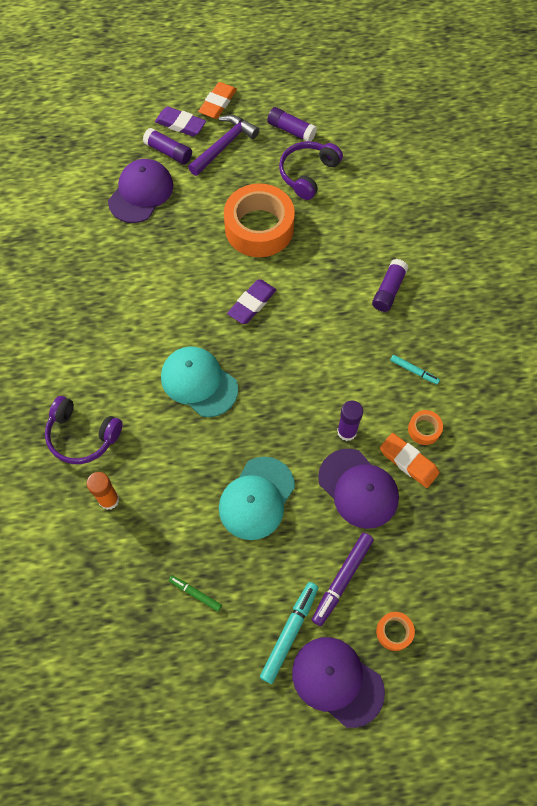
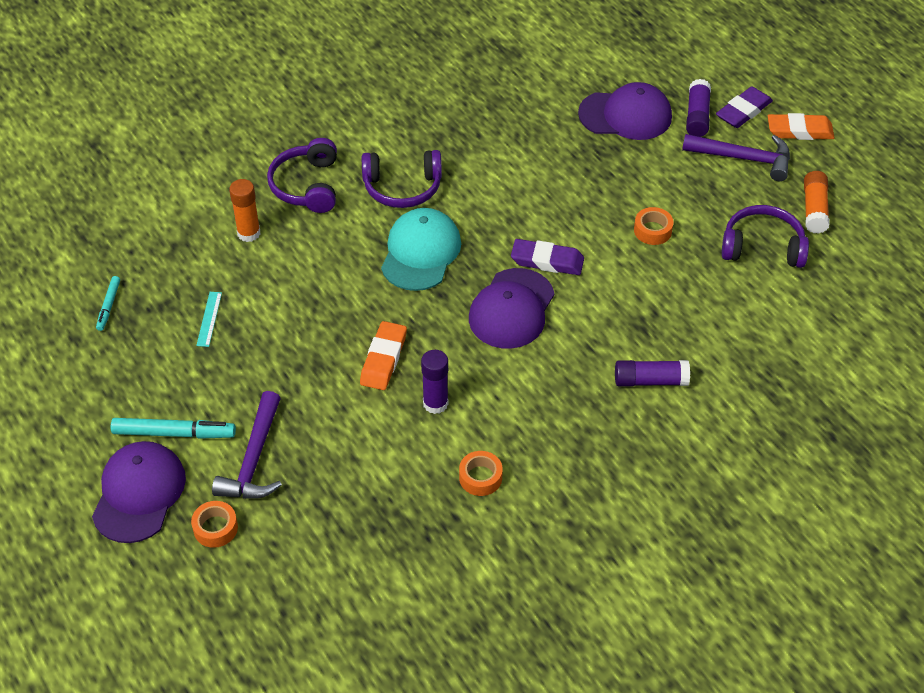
camera: 65 degrees right, 15 degrees down
(125, 368) = (402, 187): none -> purple headphones
(180, 124) = (743, 111): purple eraser -> purple eraser turned 45 degrees clockwise
(185, 564) = (209, 319): none -> turquoise ruler
(195, 594) = (181, 339): green marker -> none
(256, 498) = (311, 351): turquoise cap -> none
(259, 228) = (652, 230): orange tape -> orange tape, size x0.42
(291, 130) = (814, 209): purple glue stick -> orange glue stick
(342, 580) = (254, 460): purple marker -> purple hammer
(358, 488) = (370, 438): purple cap -> purple cap (511, 309)
(408, 462) = (429, 475): orange eraser -> orange eraser (383, 359)
(414, 371) = (553, 442): turquoise marker -> turquoise marker (109, 306)

